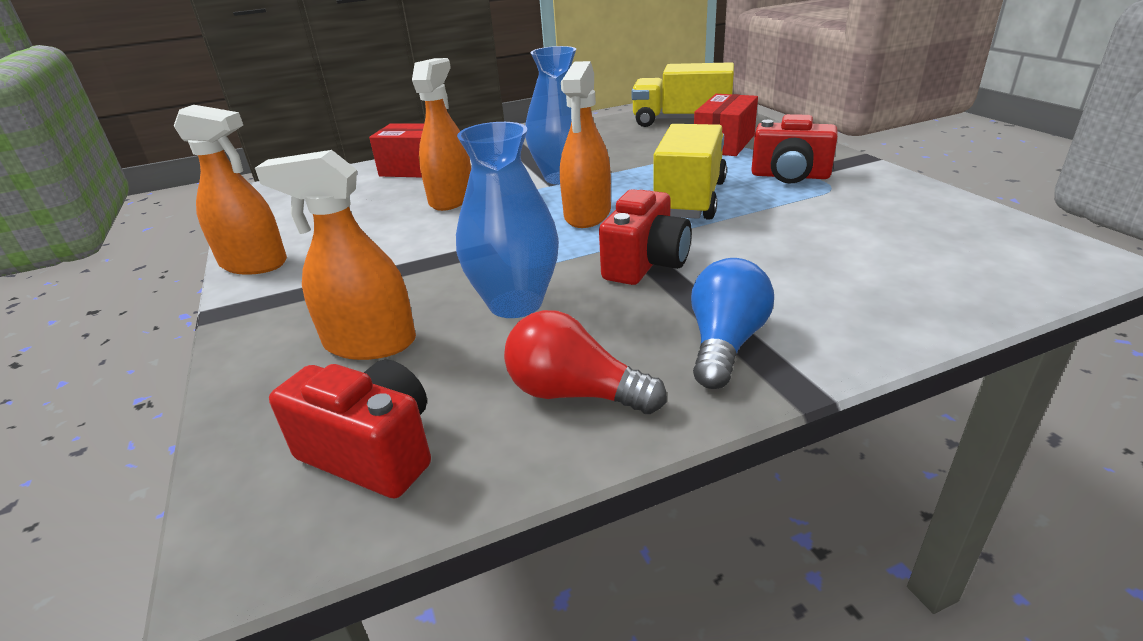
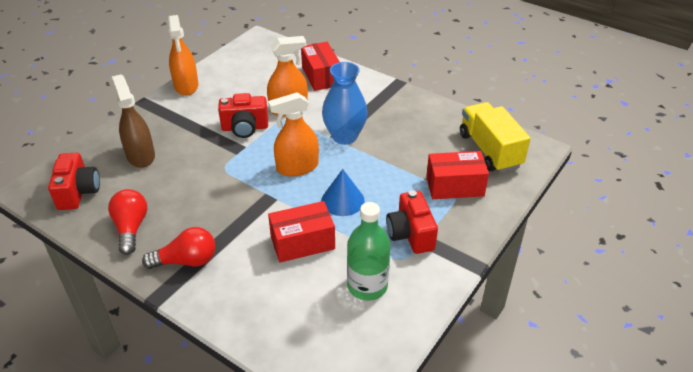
camera: 55 degrees right, 10 degrees up
(370, 343) = (140, 156): orange spray bottle -> brown spray bottle
(515, 303) = (190, 182): blue vase -> none
(645, 264) = (250, 210): red camera -> red camera (245, 128)
(690, 199) = (342, 200): yellow truck -> blue cone
(725, 343) = (186, 261): blue light bulb -> red light bulb
(755, 238) = (302, 243): none -> red box
(872, 214) = (367, 286): none -> green bottle

